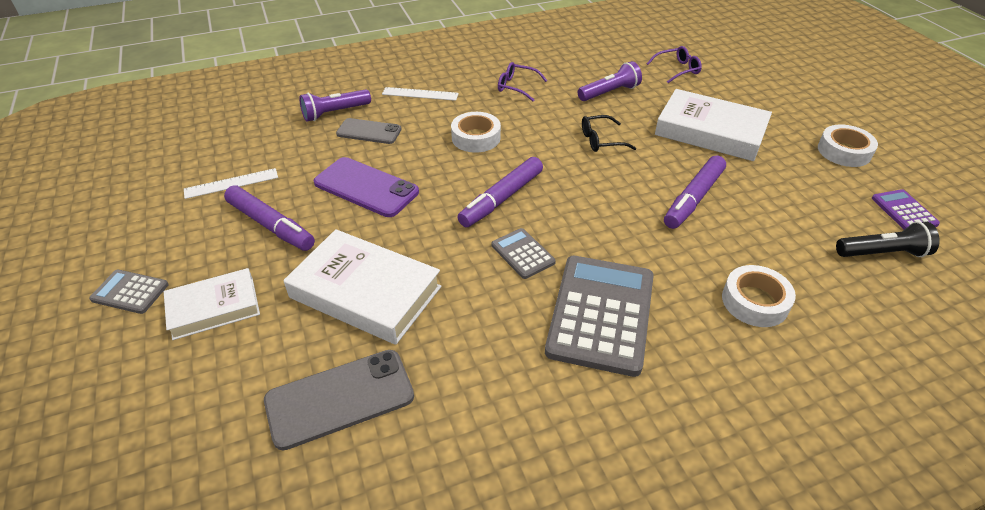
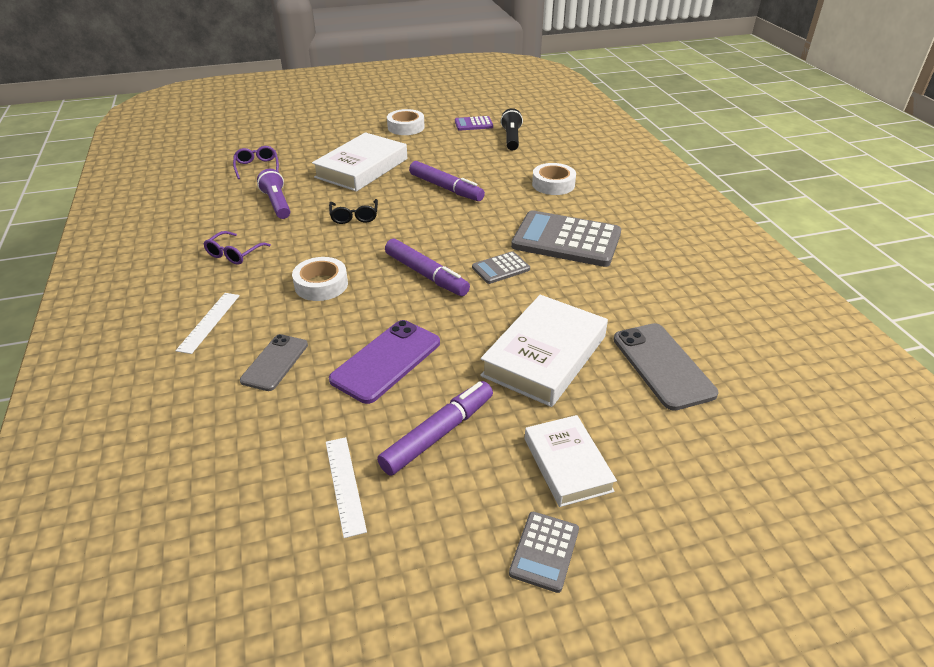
camera: 85 degrees left, 5 degrees down
(334, 113) = (214, 395): purple flashlight -> none

